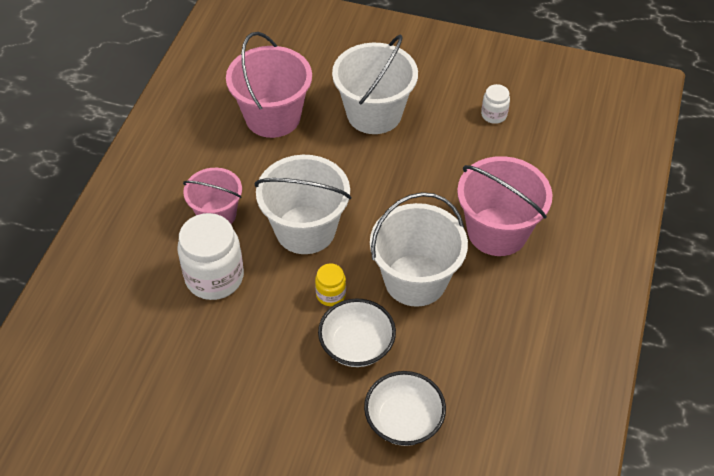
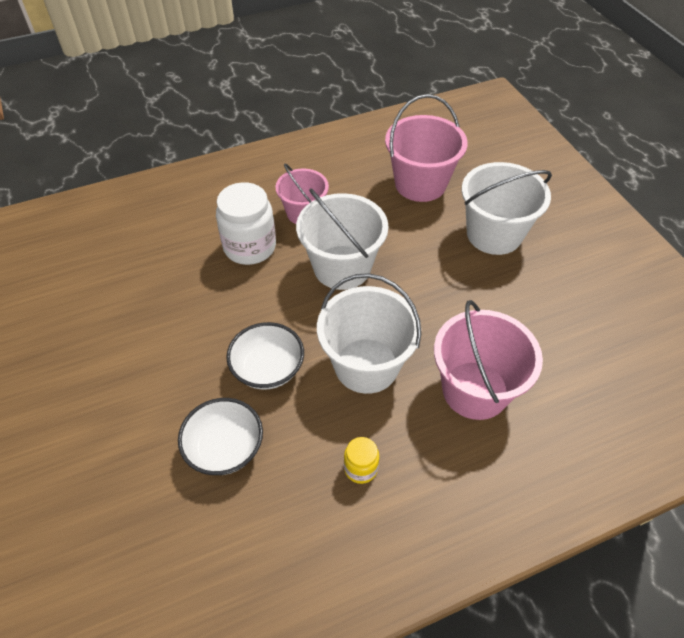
camera: 50 degrees right, 0 degrees up
(331, 294) = (299, 321): yellow jar -> yellow jar (360, 468)
(494, 115) = (591, 307): white jar -> none

